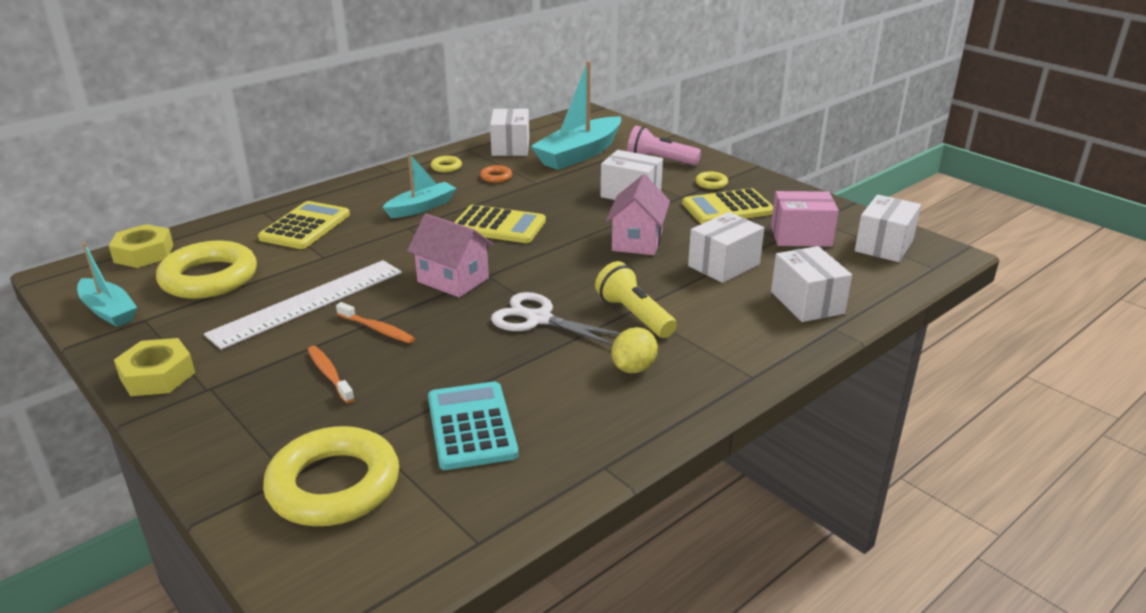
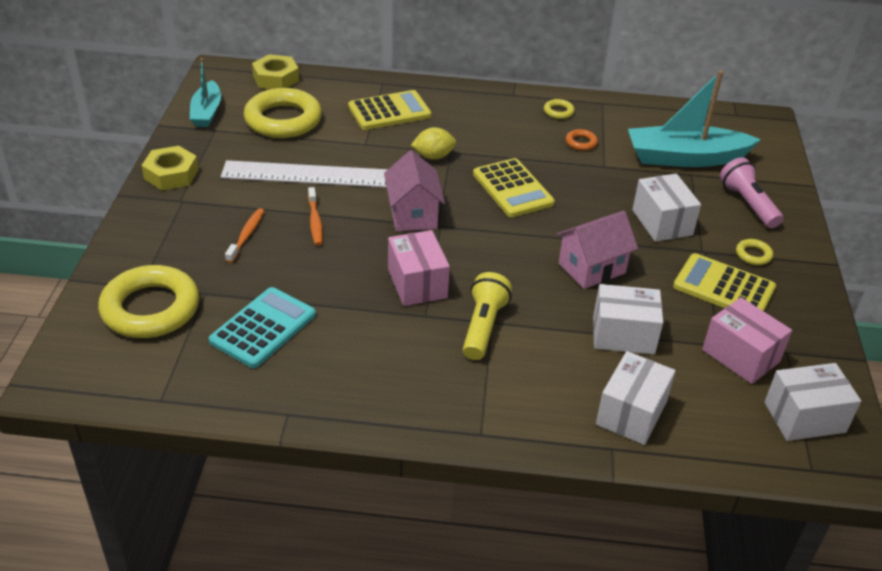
camera: 45 degrees right, 10 degrees up
(421, 207) = (485, 139): turquoise boat -> none
(510, 147) = (639, 119): white box -> none
(539, 319) = (417, 283): white scissors -> pink box
(633, 368) = (415, 365): yellow lemon -> yellow lemon (433, 156)

